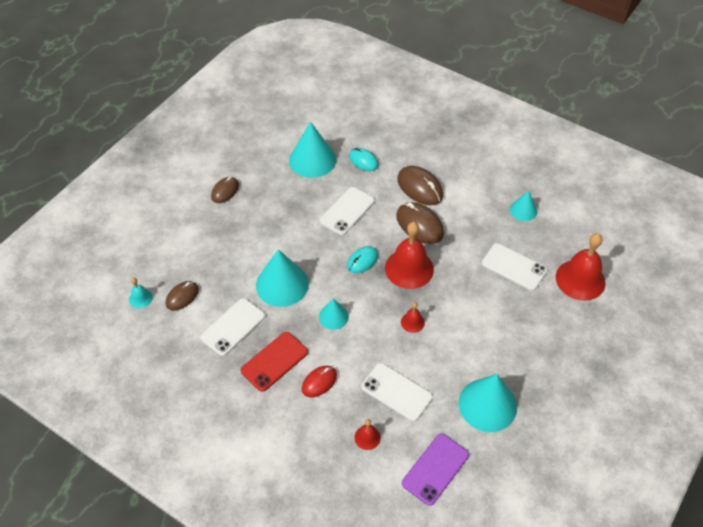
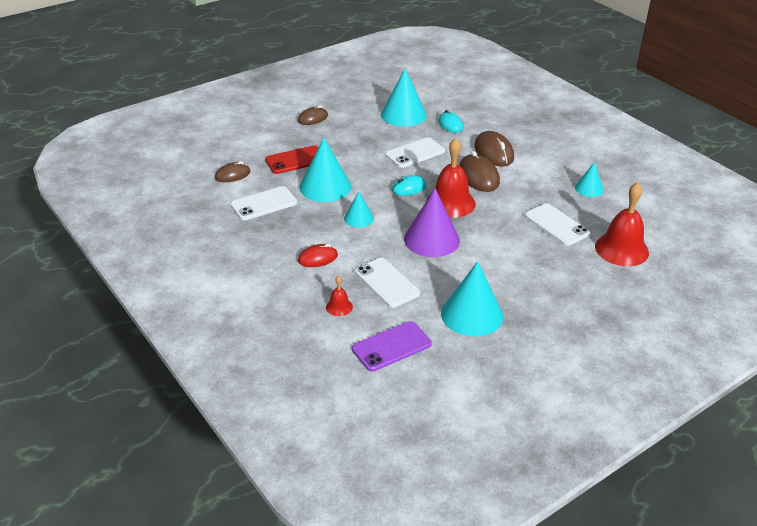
camera: 20 degrees right, 15 degrees down
(140, 298) = (197, 168): turquoise bell -> none
(274, 361) = (286, 235): red phone -> red phone (296, 160)
(412, 322) = (431, 239): red bell -> purple cone

